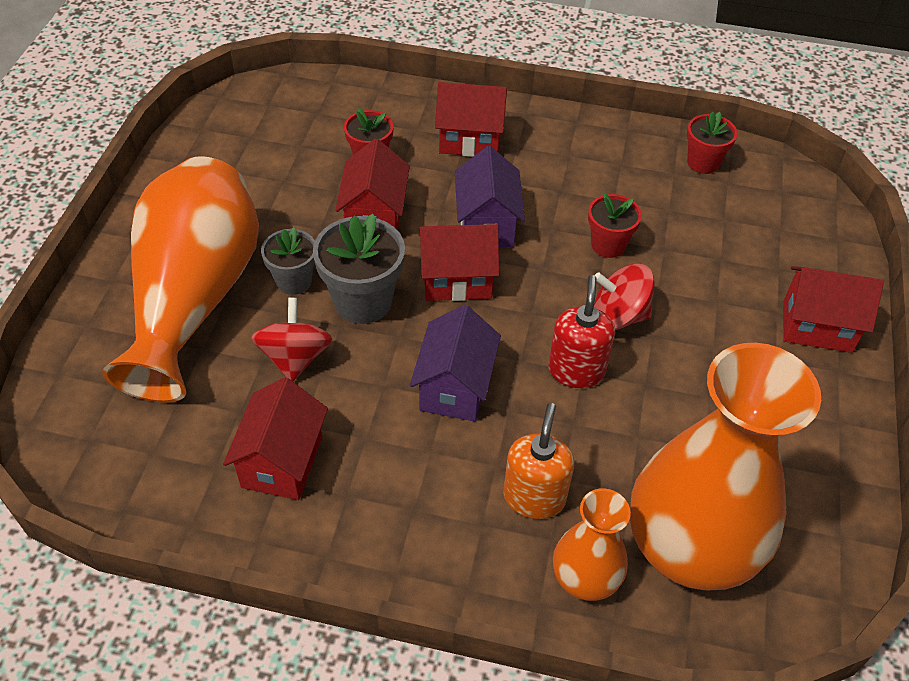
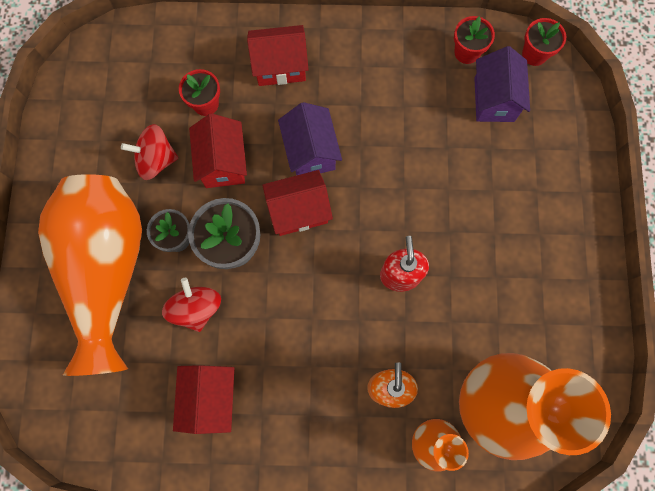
camera: 10 degrees left, 25 degrees up
(455, 387) = (317, 309): purple house -> purple house (494, 99)
(608, 245) = (405, 152): red flower pot -> red flower pot (534, 54)
(618, 316) = (423, 219): red spinning top -> red spinning top (156, 160)
(817, 326) = (566, 197): red house -> none

